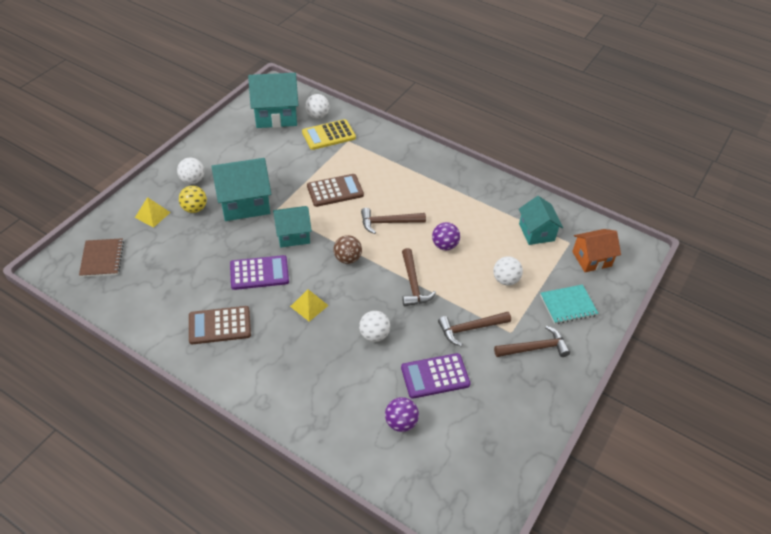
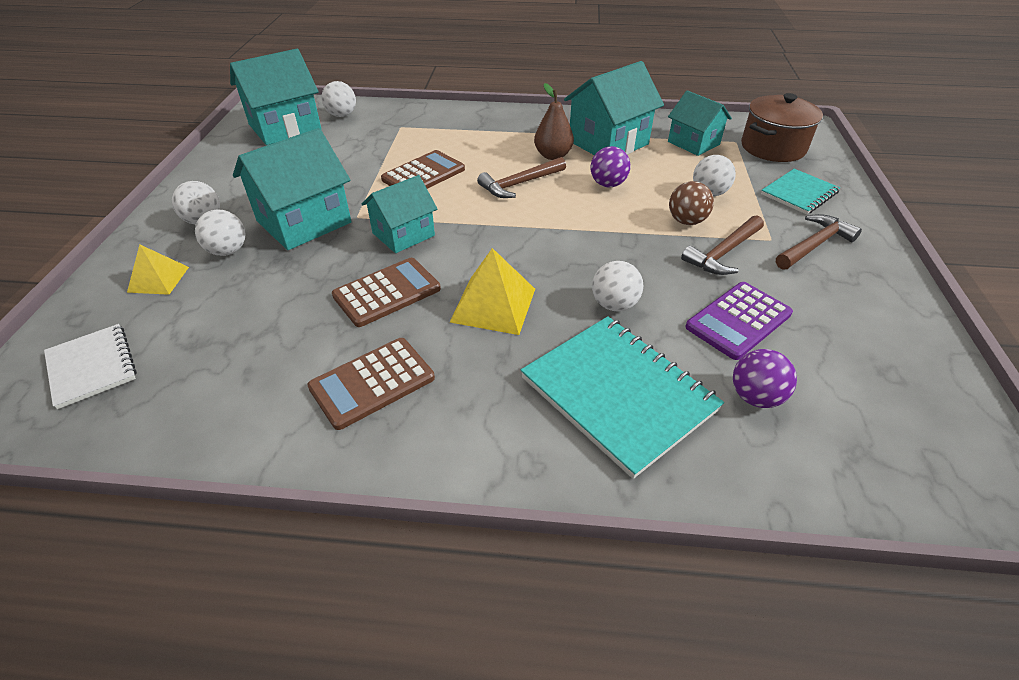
camera: 25 degrees left, 5 degrees down
(102, 259) = (92, 367): brown notebook -> white notebook
(194, 208) = (228, 251): yellow ball -> white ball
(259, 273) = (387, 292): purple calculator -> brown calculator
(309, 306) = (493, 305): yellow pyramid -> yellow pyramid, size x1.55
(328, 135) = (371, 128): yellow calculator -> none
(332, 387) = (618, 394): none -> turquoise notebook
(347, 258) = (500, 235): brown ball -> brown ball (686, 221)
(413, 284) = (609, 233): brown hammer -> none
(428, 206) = (553, 155): none -> brown pear
(476, 208) = (608, 143): none -> turquoise house
(591, 259) = (773, 147): orange house -> brown pot

